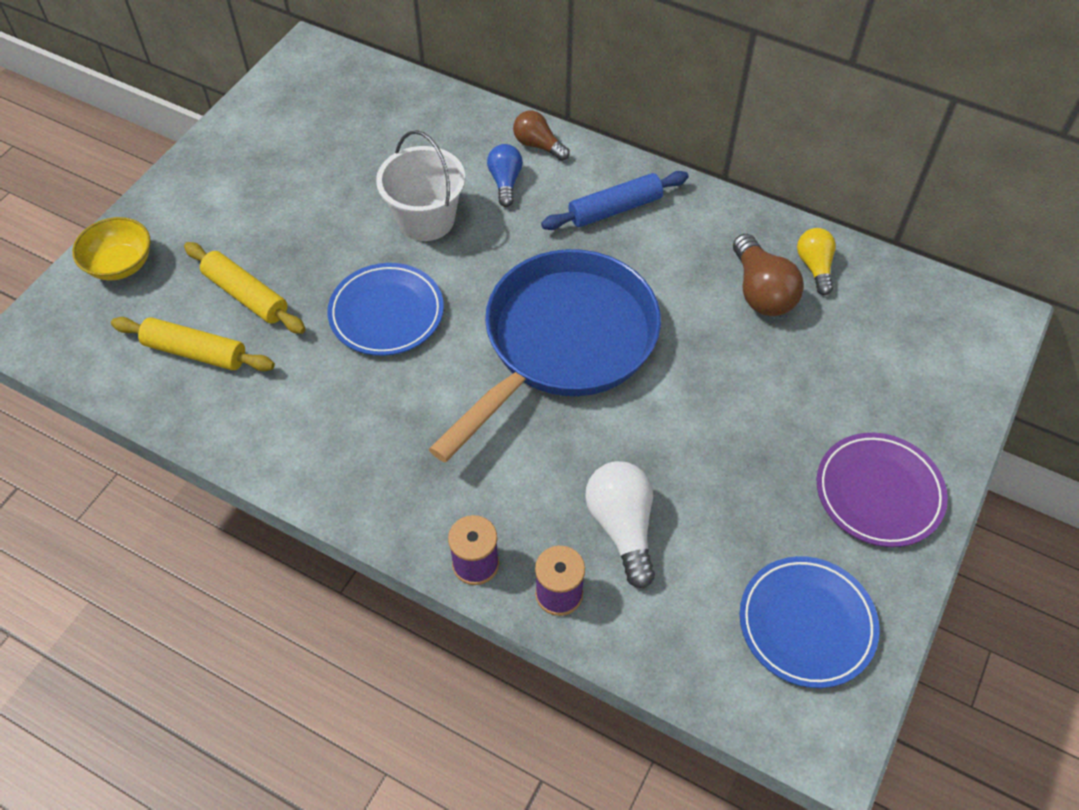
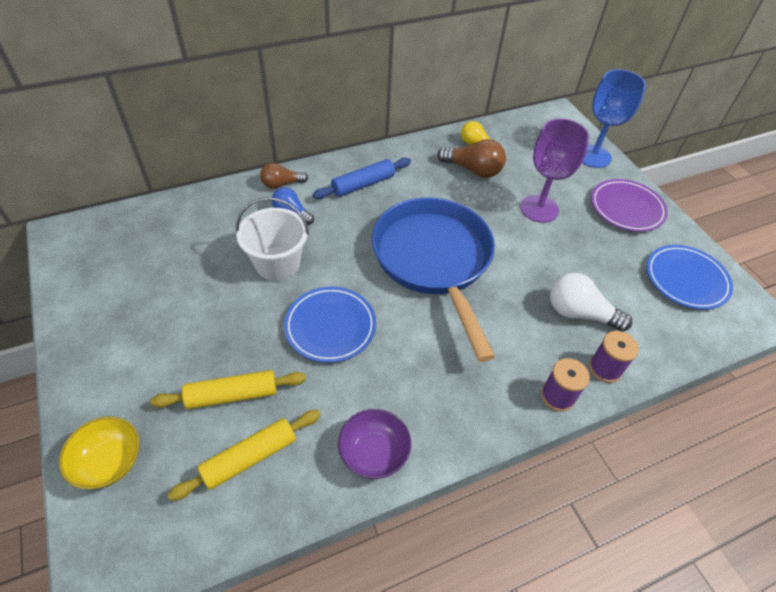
camera: 55 degrees left, 5 degrees down
(272, 440) = (374, 453): none -> purple bowl
(615, 209) = (363, 184): blue rolling pin -> blue rolling pin turned 45 degrees clockwise
(765, 396) = (539, 209): none -> purple goblet
(949, 403) = (593, 156): none -> blue goblet

